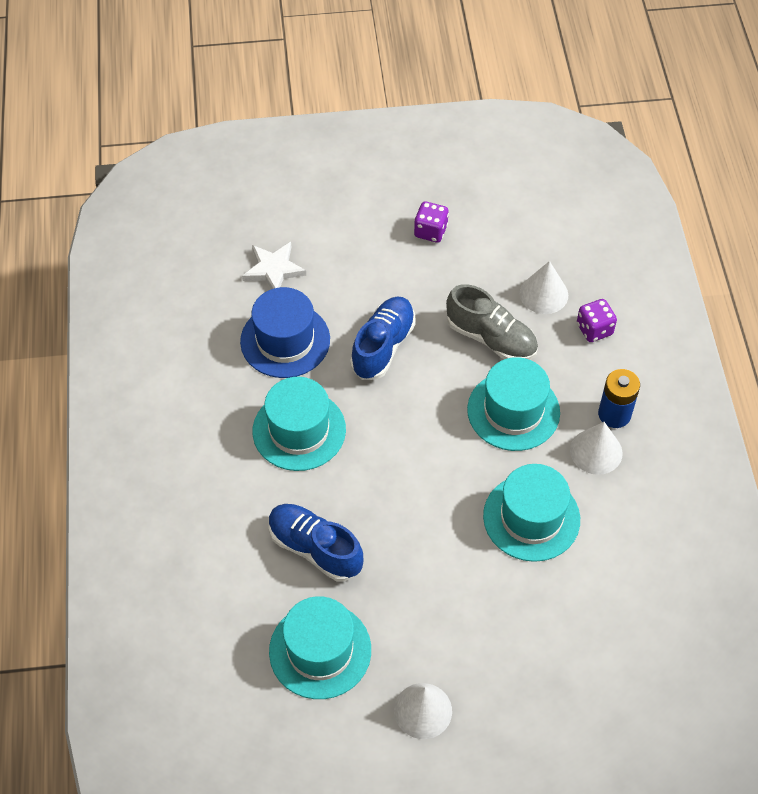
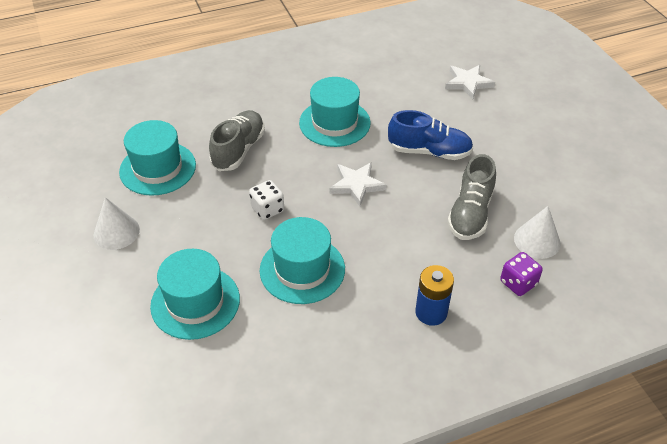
camera: 75 degrees right, 10 degrees down
(285, 340) = (408, 101): blue hat -> none
(315, 549) = (238, 150): blue shoe -> grey shoe
(416, 433) = (356, 185): none -> white star
(430, 231) = (558, 157): purple dice -> none
(430, 535) = (267, 209): none -> white dice
(513, 411) = (403, 240): turquoise hat -> turquoise hat (195, 302)
(596, 451) = (385, 304): white cone -> none

